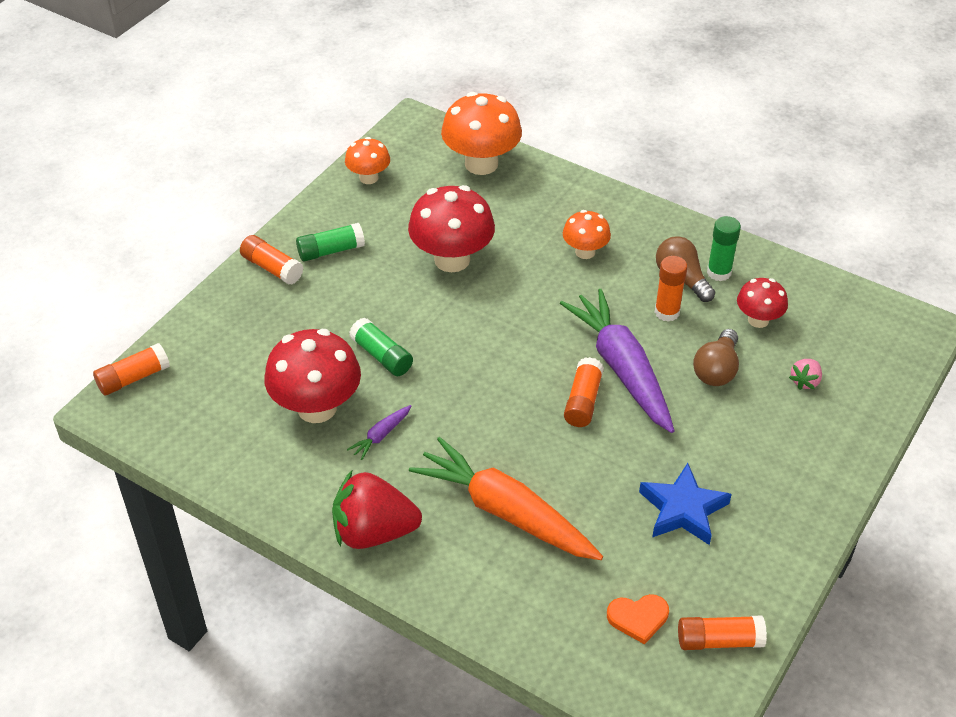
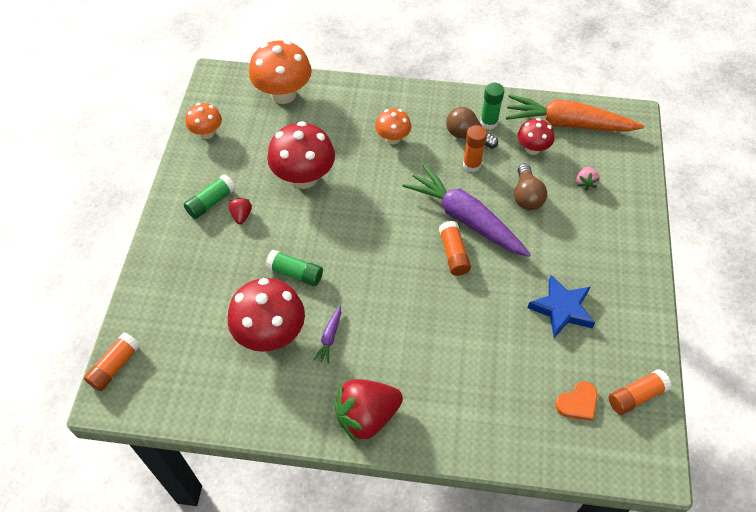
camera: 25 degrees left, 10 degrees up
(272, 268) = (174, 232): orange glue stick -> none
(357, 275) = (241, 215): none -> red strawberry
(505, 511) = (448, 360): orange carrot -> orange carrot (568, 124)

